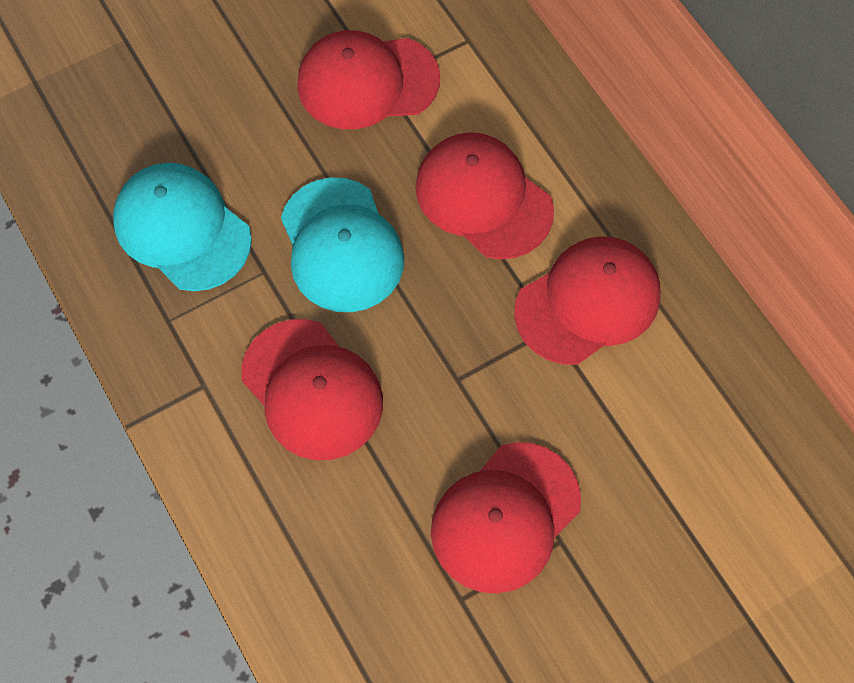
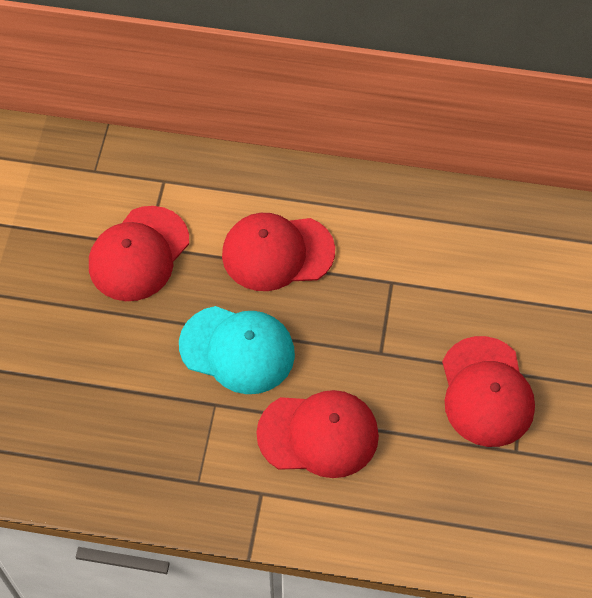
camera: 50 degrees left, 5 degrees down
(182, 229) = (141, 430): turquoise cap -> none
(588, 302) = (392, 251): red cap -> none

